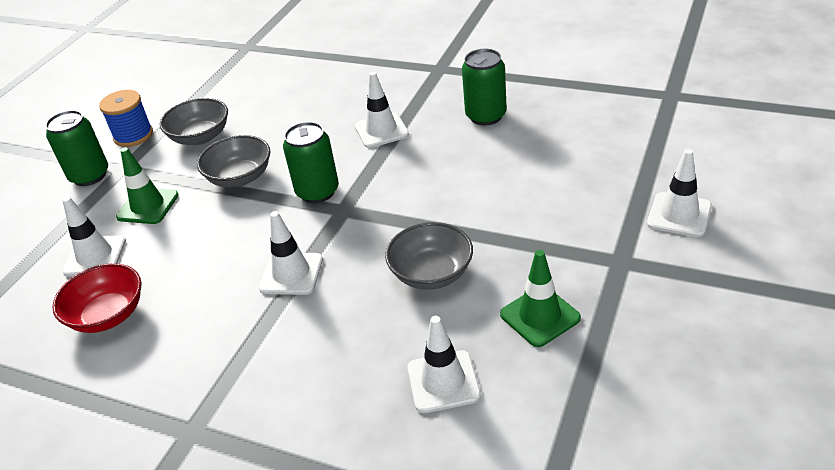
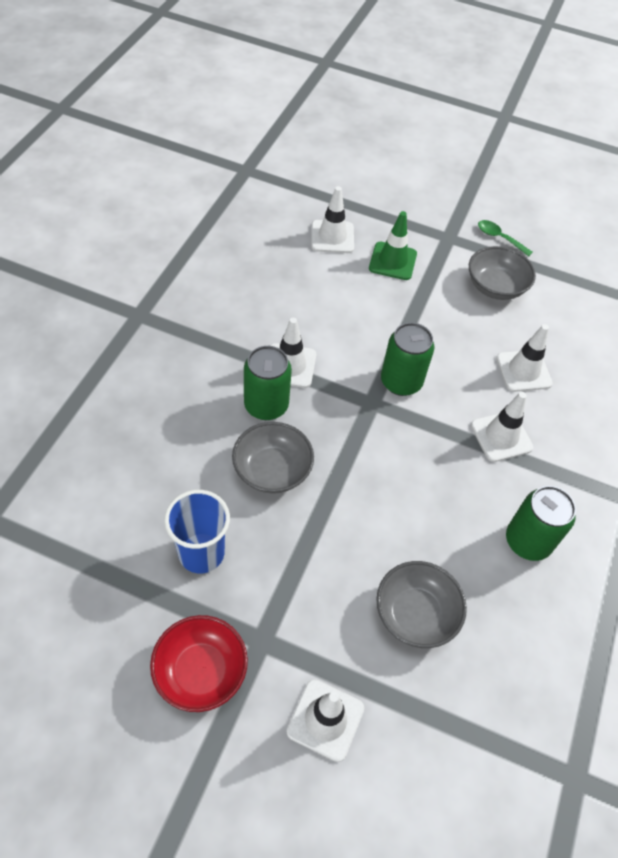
camera: 80 degrees right, 15 degrees up
(89, 176) = (439, 217): green can -> green can (266, 405)
(108, 315) = (264, 254): red bowl -> red bowl (200, 671)
(133, 135) = (499, 238): blue spool -> green spoon
(240, 177) = (428, 321): grey bowl -> grey bowl (415, 614)
(443, 382) = (145, 471): white traffic cone -> white traffic cone (523, 371)
(540, 316) = (201, 553): green traffic cone -> blue cup

